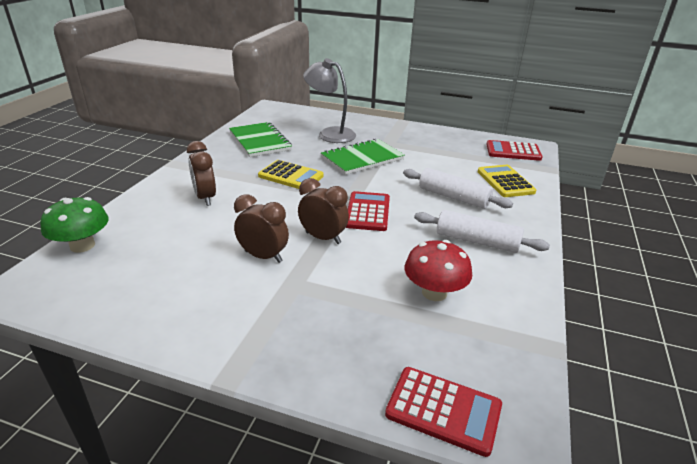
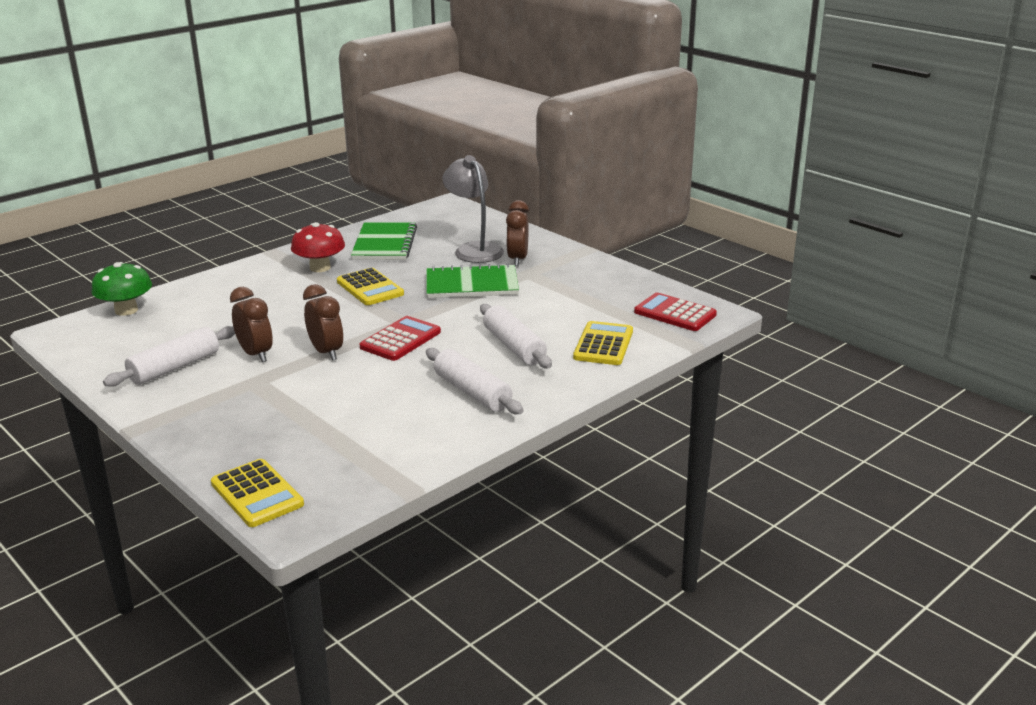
camera: 30 degrees right, 5 degrees down
(198, 292) = (175, 367): none -> white rolling pin
(205, 198) = (264, 292): brown clock -> brown clock (517, 259)
(434, 292) = (364, 421): red mushroom -> red mushroom (320, 268)
(443, 410) = (257, 494): red calculator -> yellow calculator

